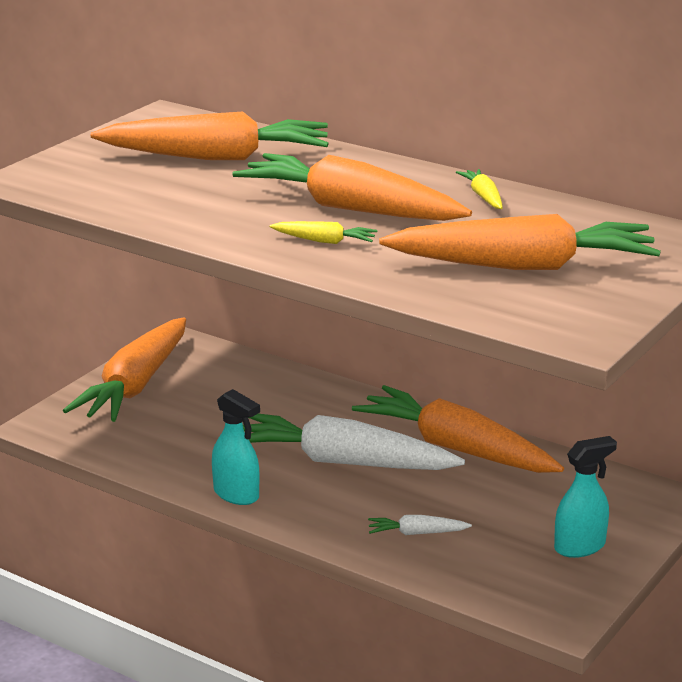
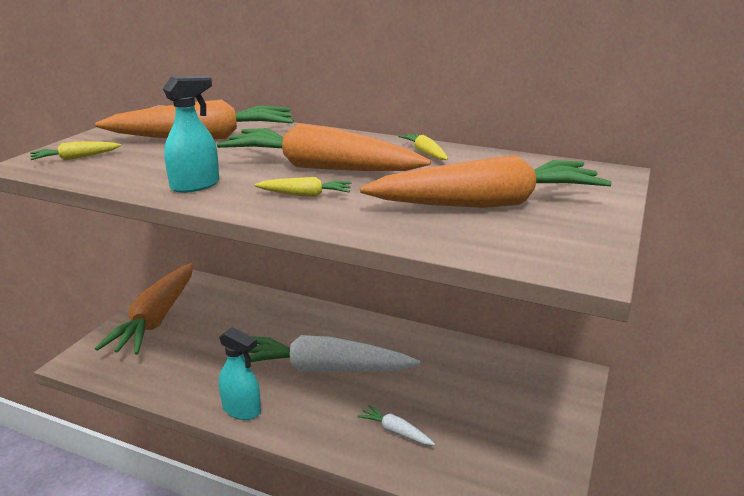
camera: 10 degrees left, 0 degrees up
(68, 176) = (75, 158): none -> yellow carrot
(416, 533) = (395, 431): white carrot -> white carrot turned 45 degrees clockwise
(456, 448) = (405, 348): orange carrot -> none
(580, 547) = (528, 429): turquoise spray bottle -> turquoise spray bottle (195, 185)

